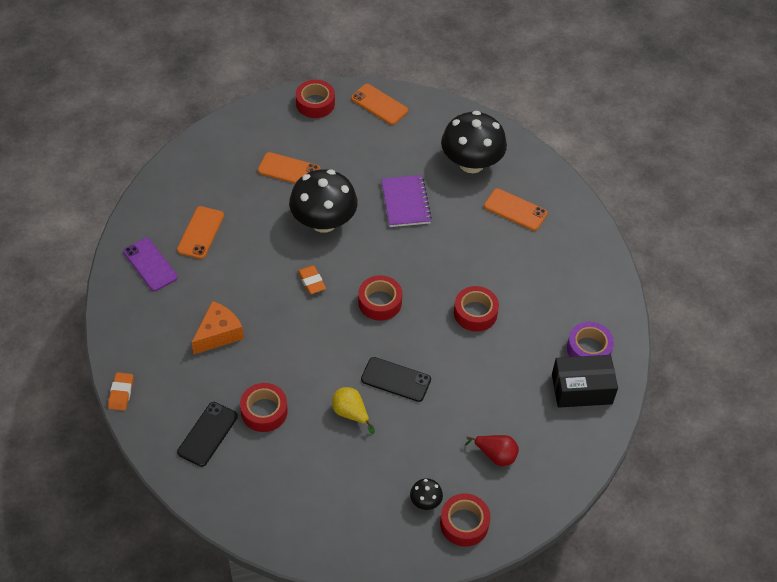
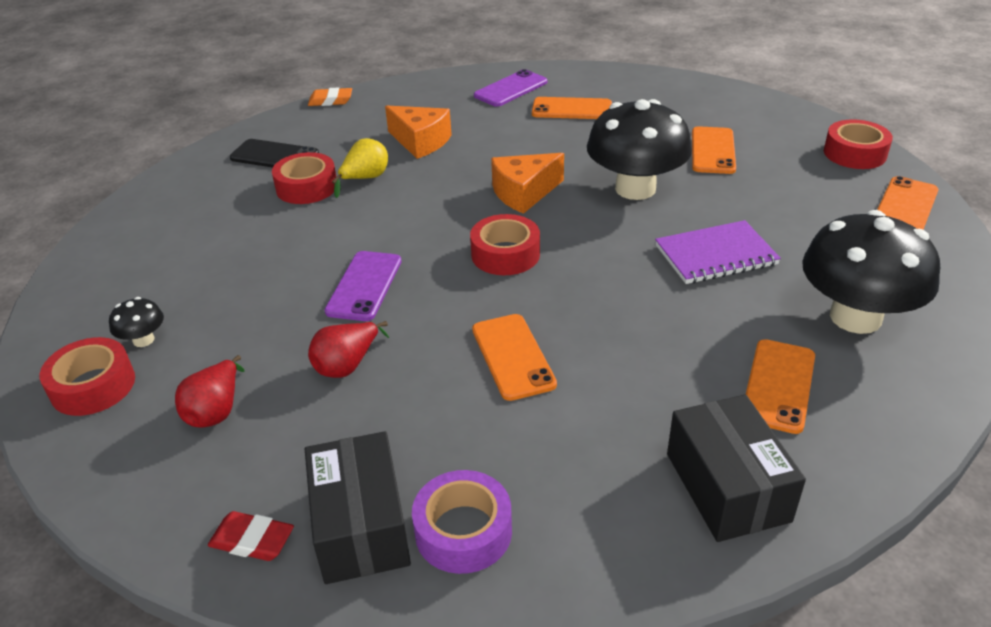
camera: 85 degrees right, 15 degrees down
(311, 281) = (524, 193): orange eraser -> orange cheese
(351, 413) = (303, 253): yellow pear -> yellow pear (365, 179)
(396, 379) = (364, 286): black phone -> purple phone
(468, 391) = (347, 365): none -> red pear
(475, 313) = (512, 356): red tape -> orange phone
(574, 248) = (727, 487): none -> black box
(585, 434) = (252, 540): none -> red eraser

